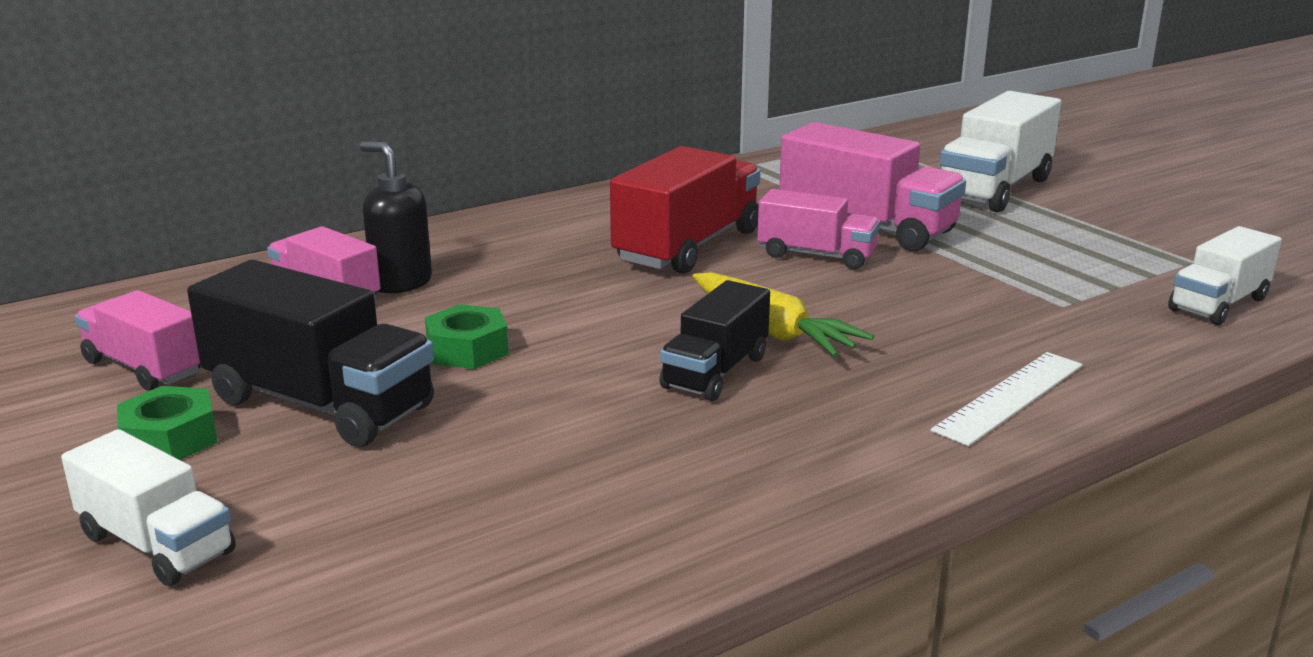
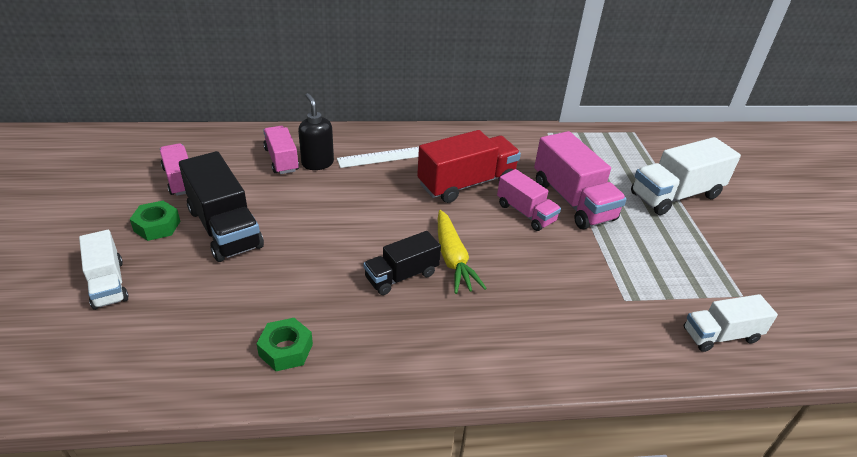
camera: 25 degrees right, 15 degrees up
(467, 350) = (308, 218): green nut -> green nut (286, 350)
(1010, 397) = (528, 354): white ruler -> white ruler (383, 157)

